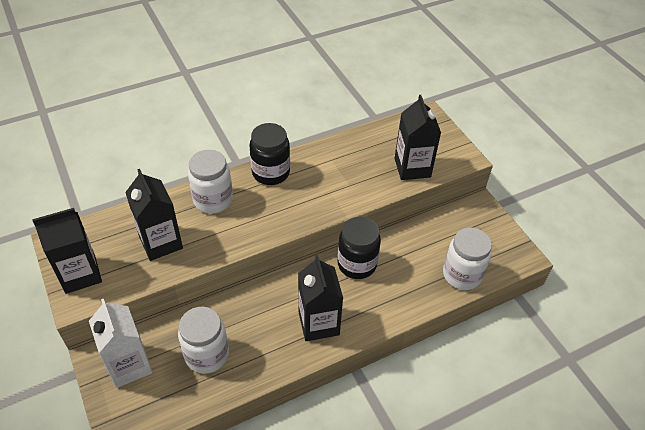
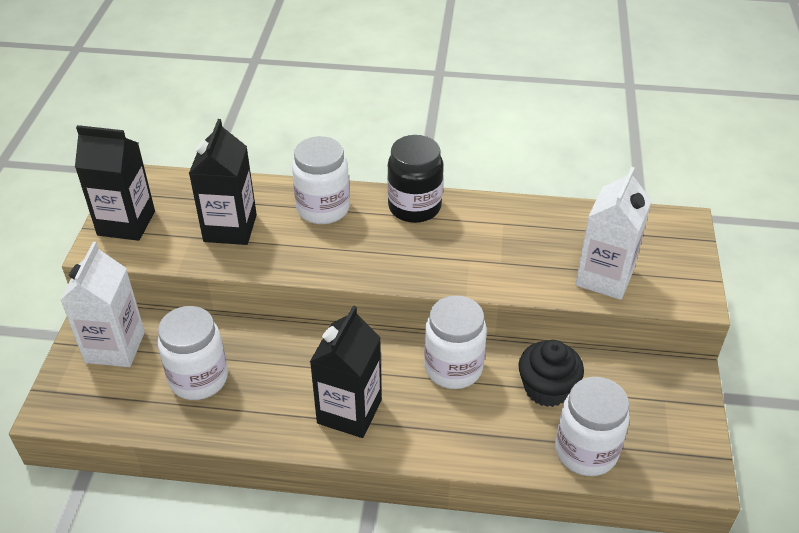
camera: 35 degrees right, 5 degrees down
(357, 264) = (453, 368): black jar -> white jar
(412, 167) = (604, 277): black carton -> white carton
(416, 249) = (547, 388): none -> black cupcake

